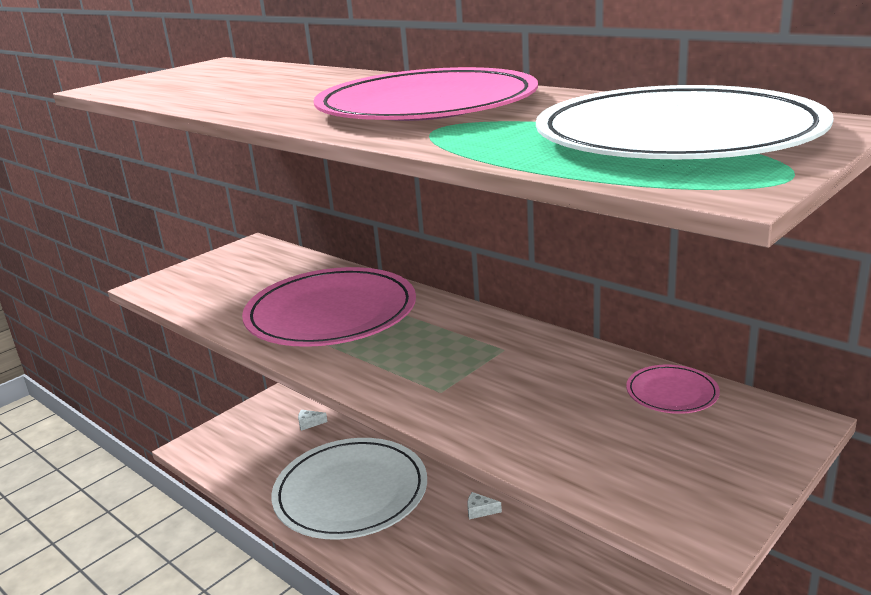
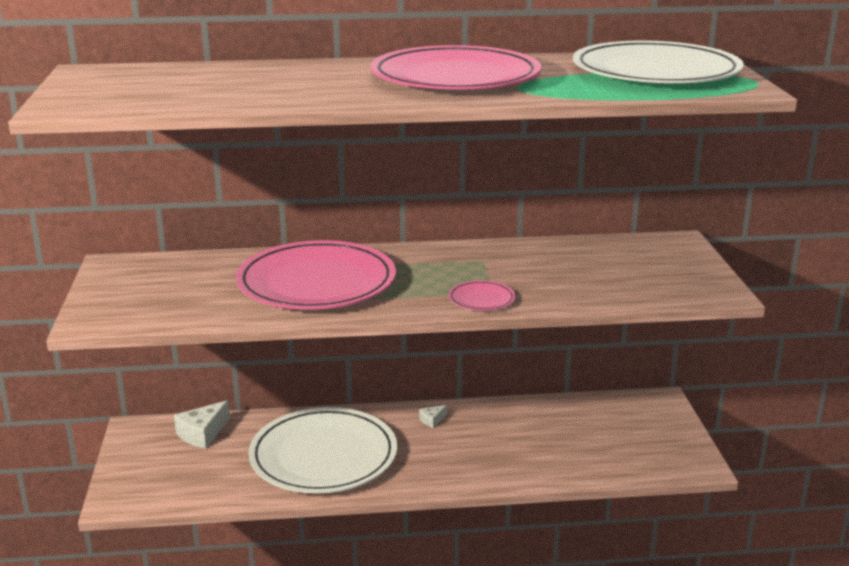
camera: 50 degrees left, 0 degrees up
(309, 423) = (202, 433): white cheese -> white cheese, size x1.92
(672, 393) = (609, 248): pink plate -> pink plate (481, 299)

